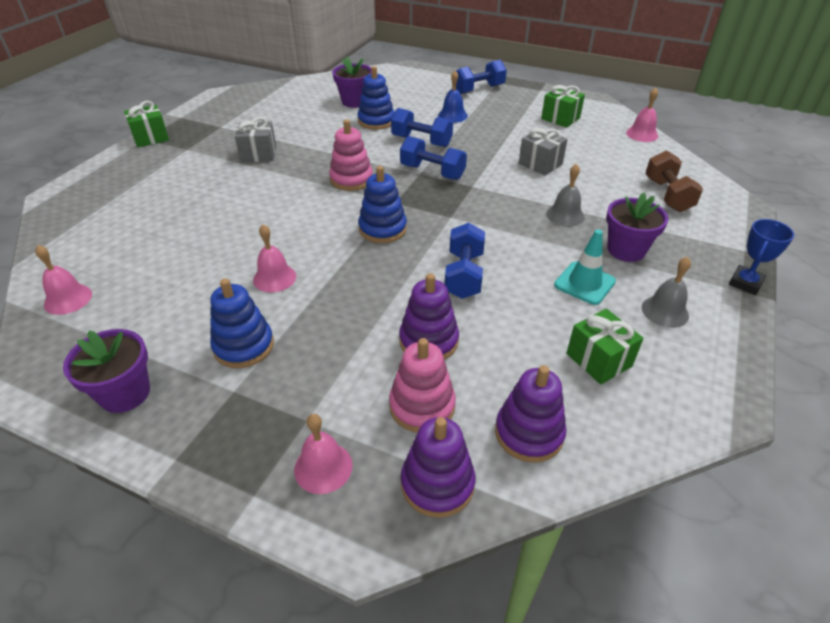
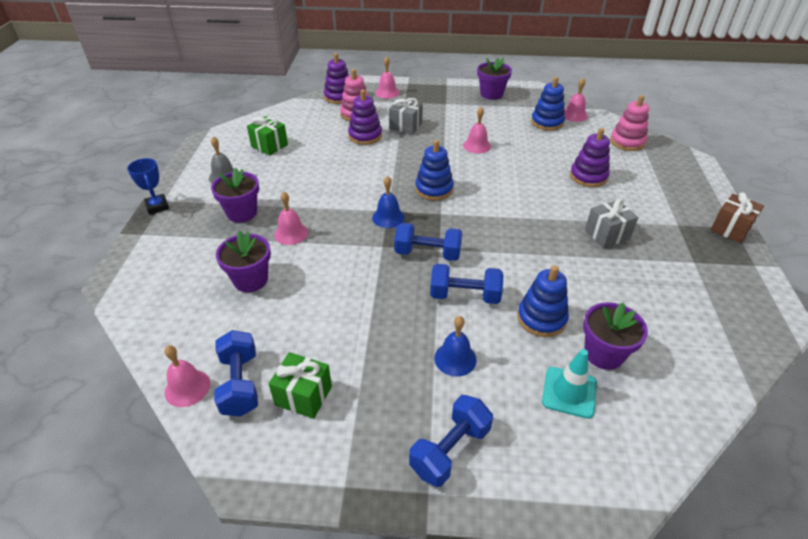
camera: 160 degrees right, 0 degrees up
(151, 138) = (730, 229): green gift -> brown gift
(244, 346) = (459, 116): blue stacking toy -> blue stacking toy (547, 122)
(351, 179) = (495, 227): pink stacking toy -> pink stacking toy (627, 142)
(453, 209) = (388, 217): none -> blue bell
(464, 275) = (359, 171): blue dumbbell -> blue dumbbell (240, 384)
(529, 433) = (304, 115): purple stacking toy -> purple stacking toy (588, 177)
(540, 164) = (321, 292): grey gift -> grey gift (405, 126)
(565, 215) = (291, 233): grey bell -> pink bell
(584, 283) = (276, 182): turquoise traffic cone -> turquoise traffic cone (569, 392)
(605, 184) = (250, 280): none -> purple flower pot
(667, 195) = (188, 280): brown dumbbell -> none
(745, 283) = (157, 206): blue trophy -> blue trophy turned 45 degrees counterclockwise

